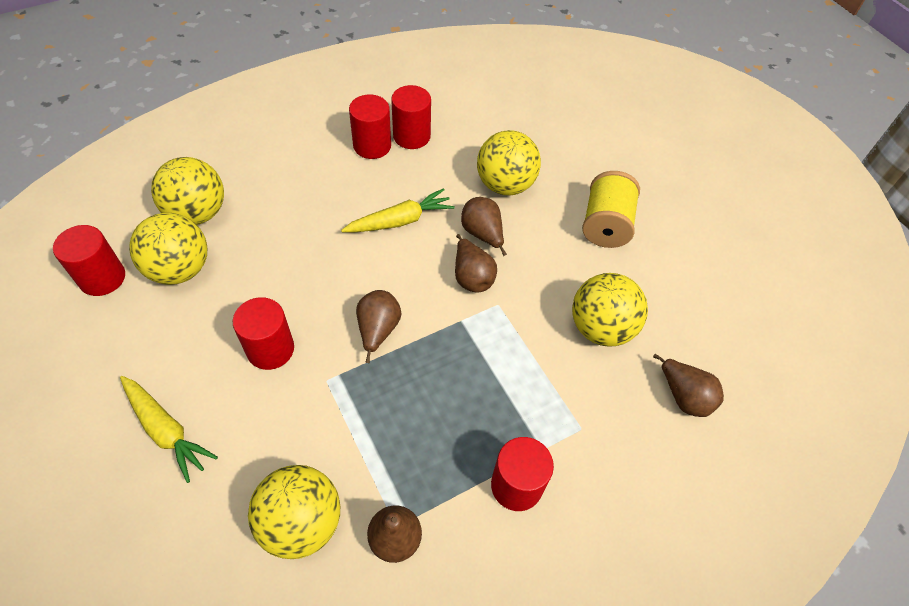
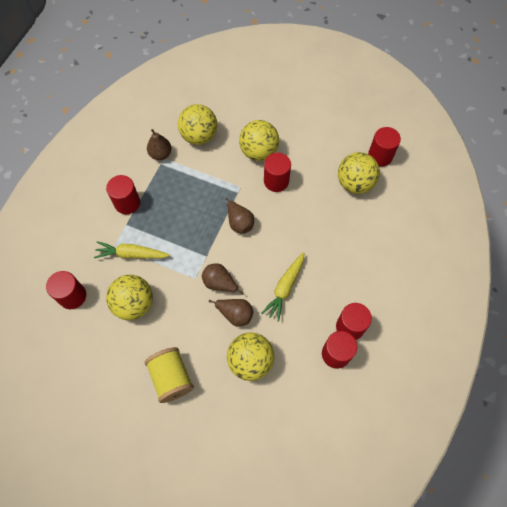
camera: 145 degrees right, 10 degrees up
(166, 430) = (280, 127): yellow carrot -> yellow carrot (131, 254)
(197, 213) = (383, 213): yellow ball -> yellow ball (259, 151)
(684, 397) = (72, 296): brown pear -> red cylinder

